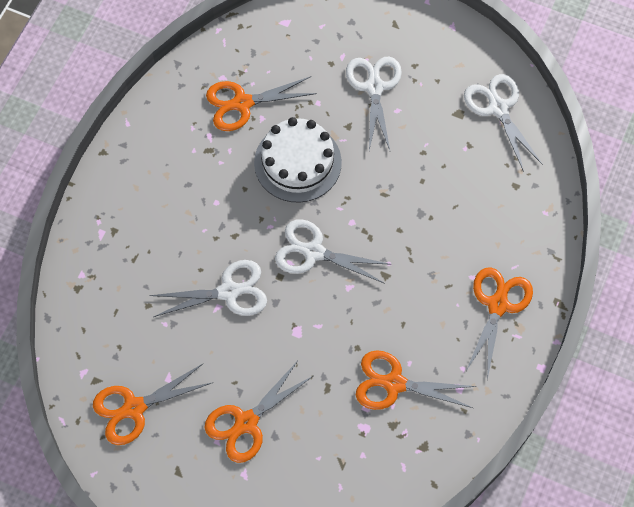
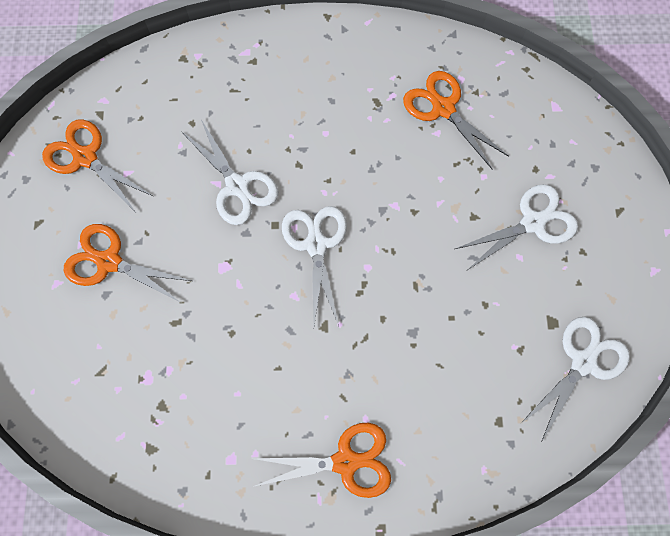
camera: 65 degrees right, 5 degrees up
(297, 162) = (406, 186): white cake -> none
(394, 383) = (207, 387): orange scissors -> none

